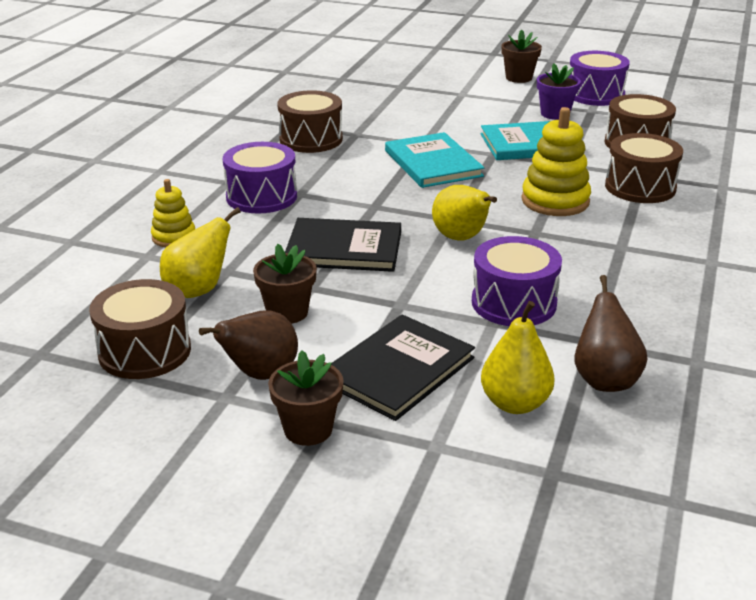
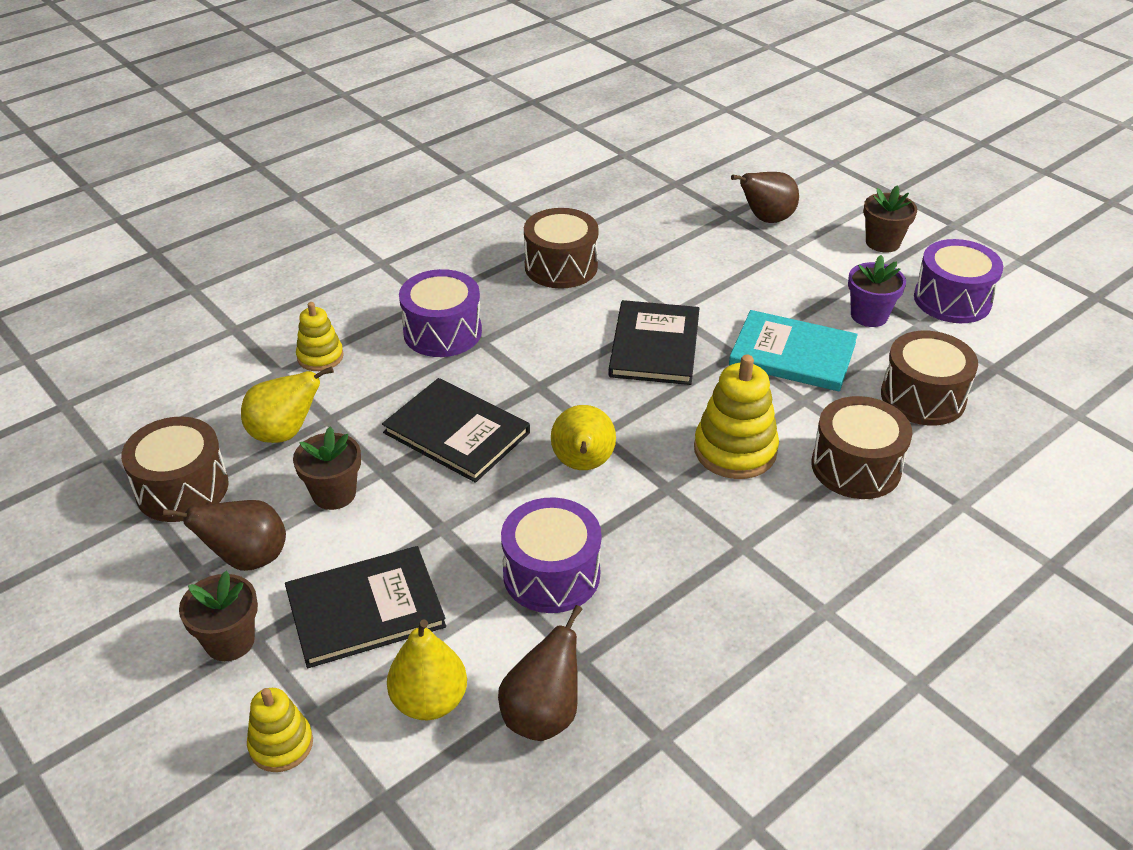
camera: 30 degrees right, 10 degrees up
(428, 83) = (766, 219): none -> brown pear
(431, 474) = (281, 744): none -> yellow stacking toy
(433, 163) = (655, 346): turquoise book -> black book

